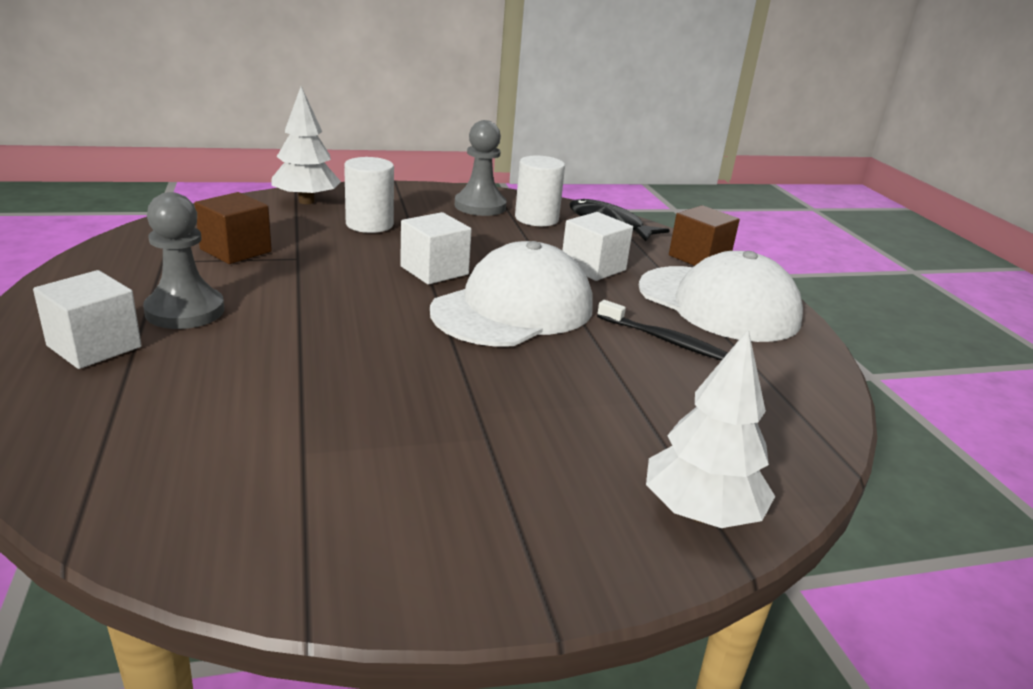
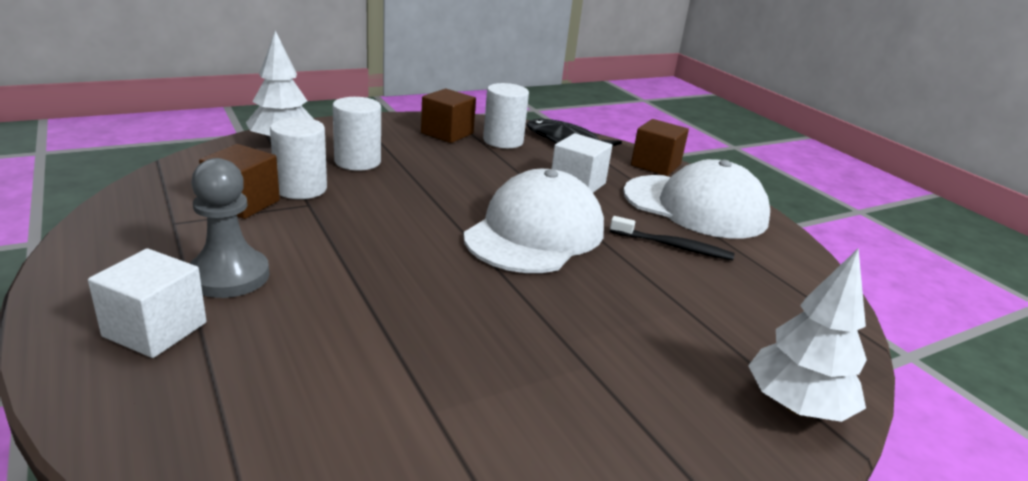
camera: 15 degrees left, 0 degrees up
(298, 243) = (301, 189): none -> white cylinder
(434, 270) = (444, 203): white cube -> none
(480, 206) = (447, 133): grey pawn -> brown cube

